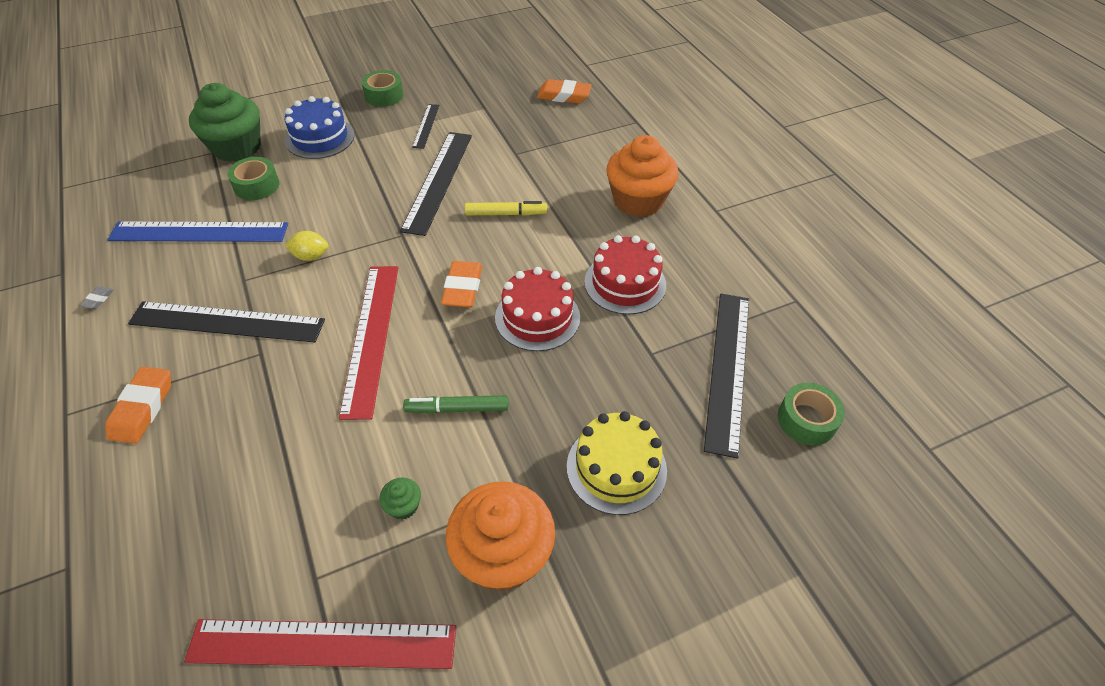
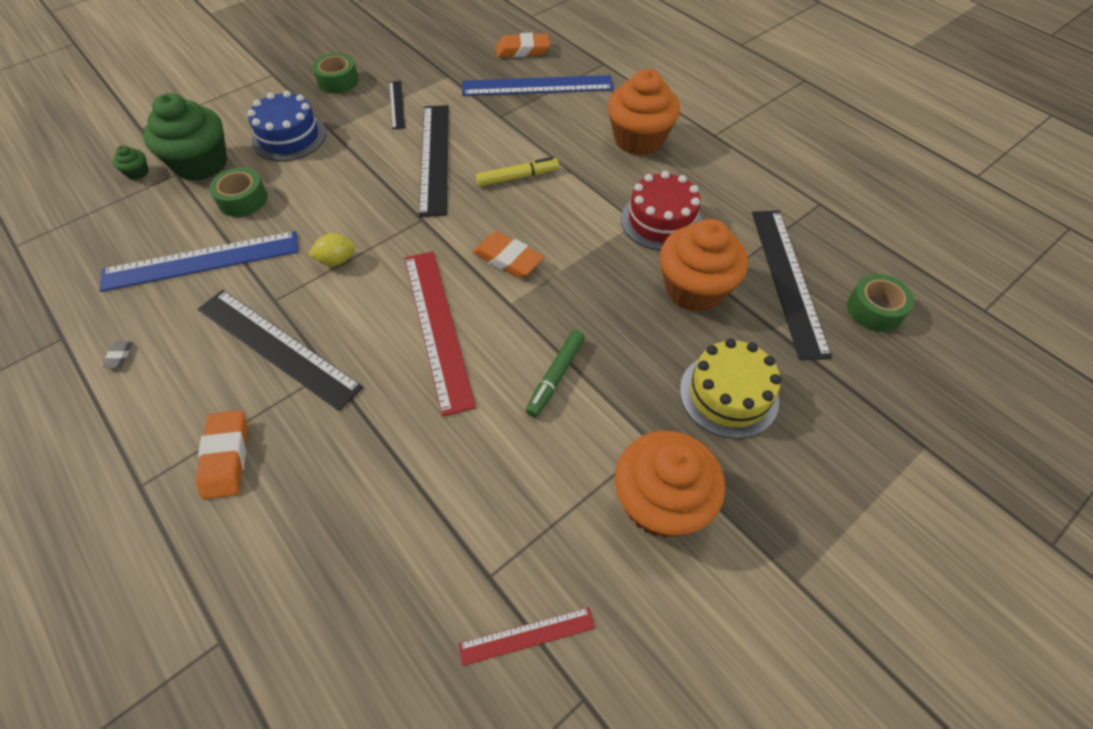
camera: 15 degrees left, 5 degrees up
(227, 322) = (277, 347): black ruler -> black ruler turned 45 degrees clockwise
(323, 644) = (527, 636): red ruler -> red ruler, size x0.50
(403, 506) = (545, 483): green cupcake -> green cupcake (137, 172)
(457, 409) = (555, 377): green marker -> green marker turned 45 degrees counterclockwise
(463, 288) = (508, 259): orange eraser -> orange eraser turned 45 degrees counterclockwise
(537, 317) = (593, 271): red cake -> none
(562, 132) = (537, 86): none -> blue ruler
(628, 356) = (694, 289): none -> orange cupcake

